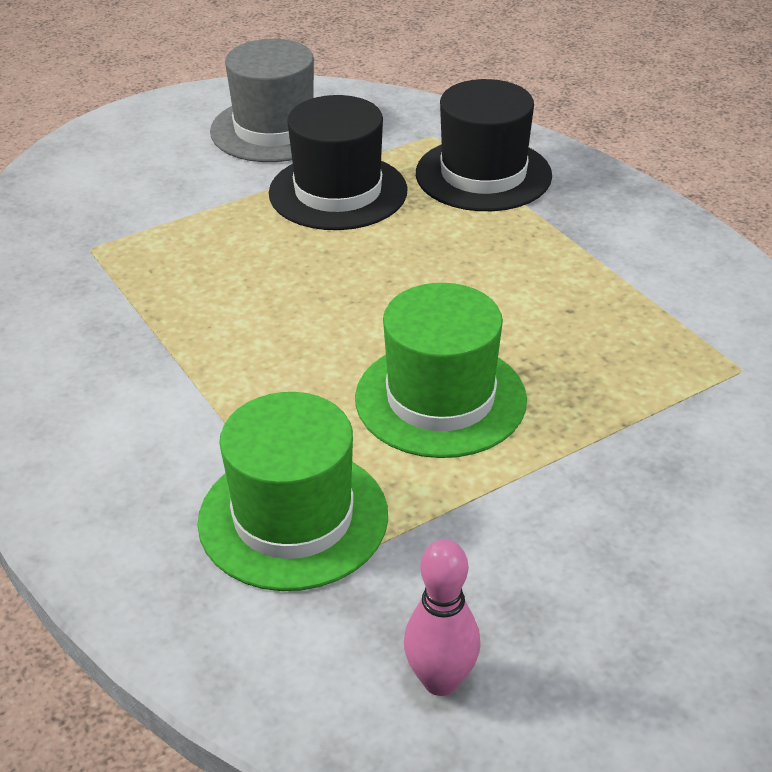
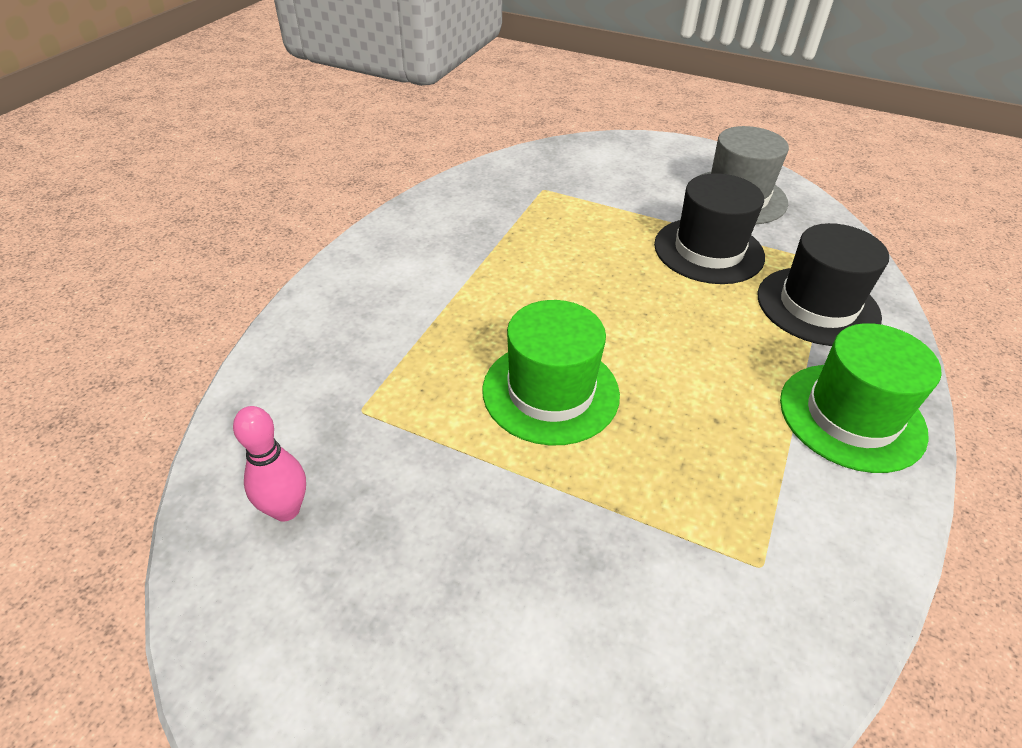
camera: 55 degrees right, 5 degrees up
(293, 518) = (385, 373): green hat -> green hat (851, 416)

